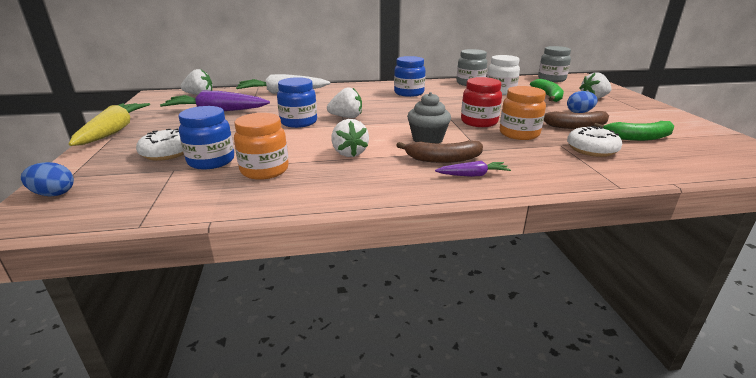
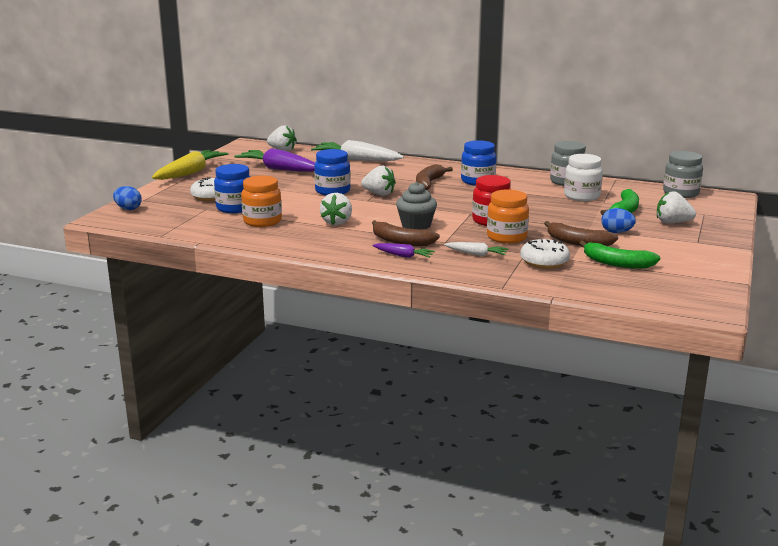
camera: 30 degrees right, 5 degrees down
(374, 101) = (429, 183): none -> brown banana
(529, 156) = (476, 254): none -> white carrot

